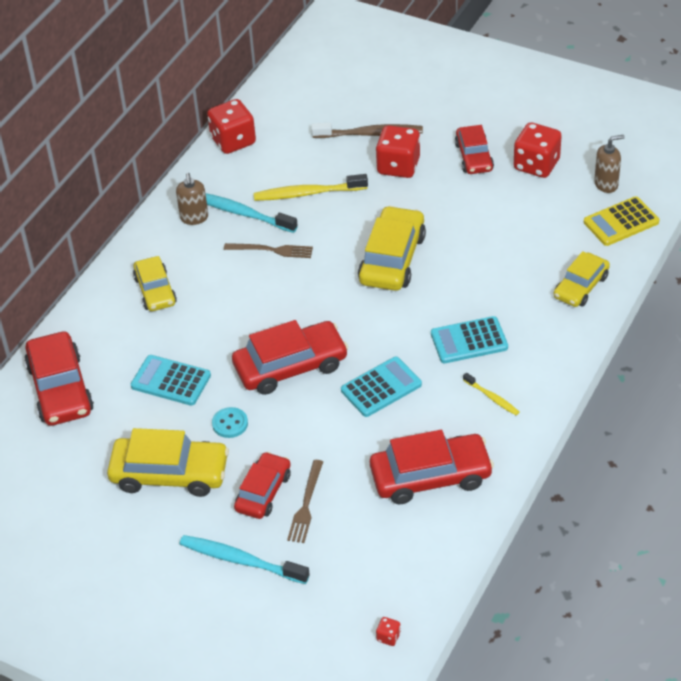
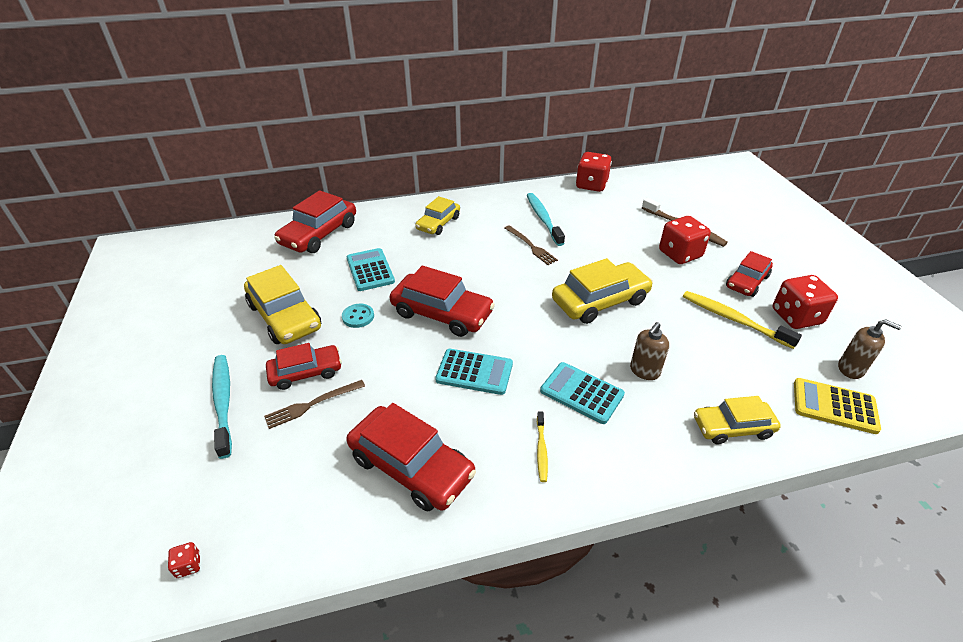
camera: 45 degrees right, 5 degrees down
(194, 218) = (514, 205): brown soap dispenser -> brown soap dispenser (644, 371)
(307, 193) = (597, 232): yellow toothbrush -> yellow toothbrush (733, 319)

